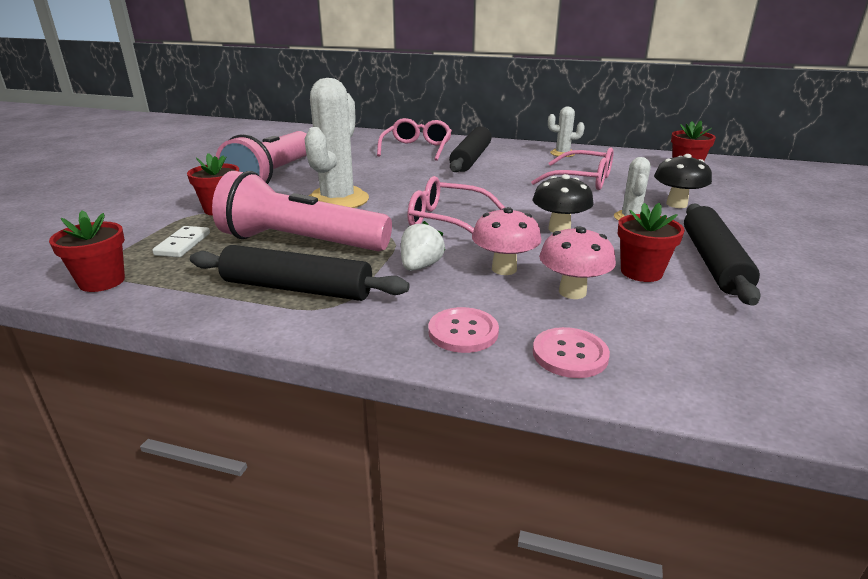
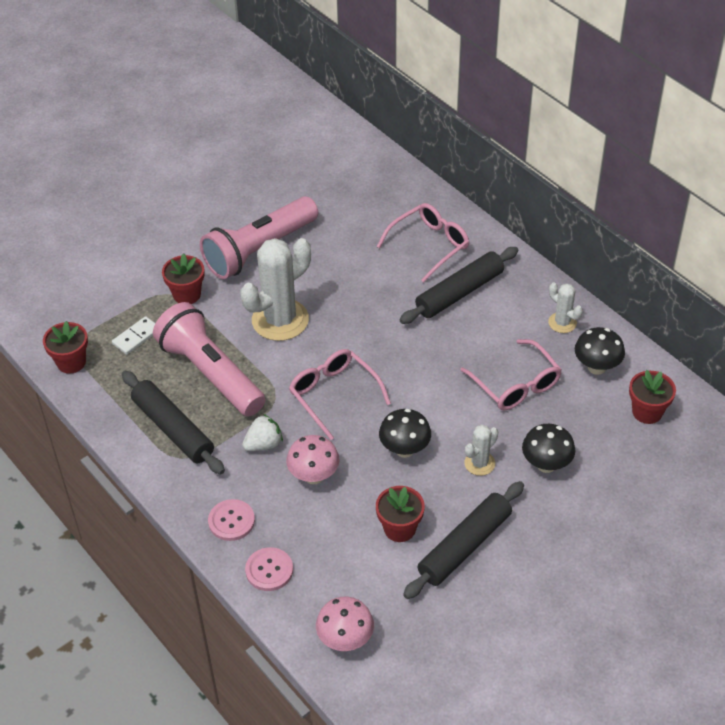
camera: 35 degrees right, 20 degrees up
(572, 292) = (330, 522): pink mushroom -> pink mushroom (345, 640)
(618, 162) = (596, 367): none -> black mushroom

